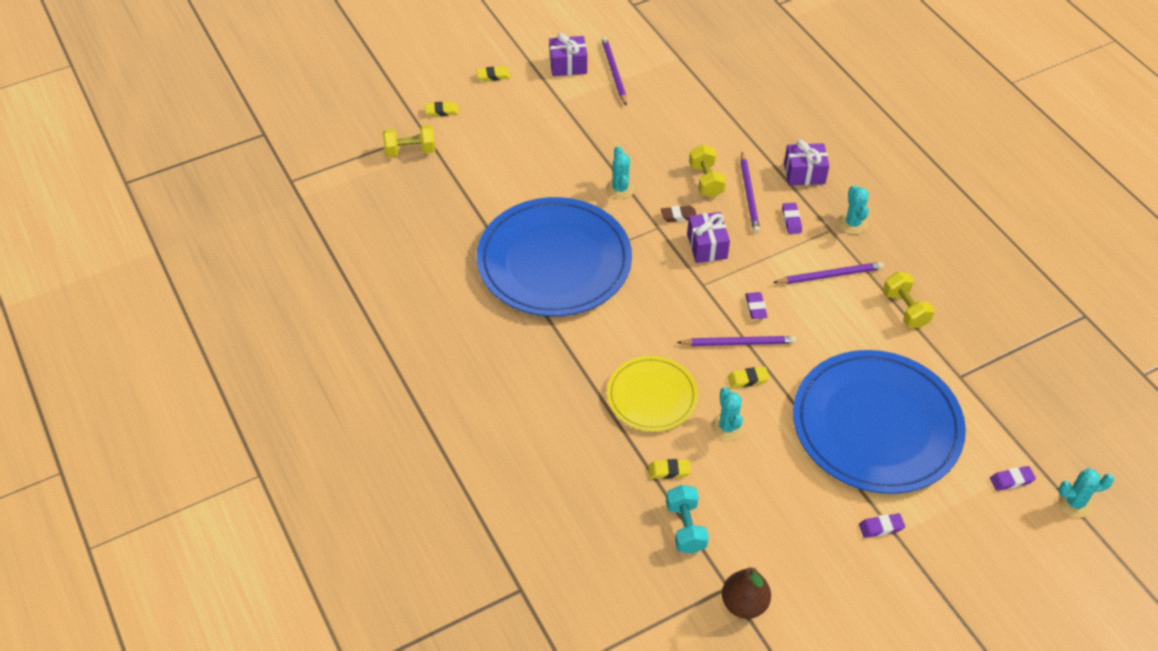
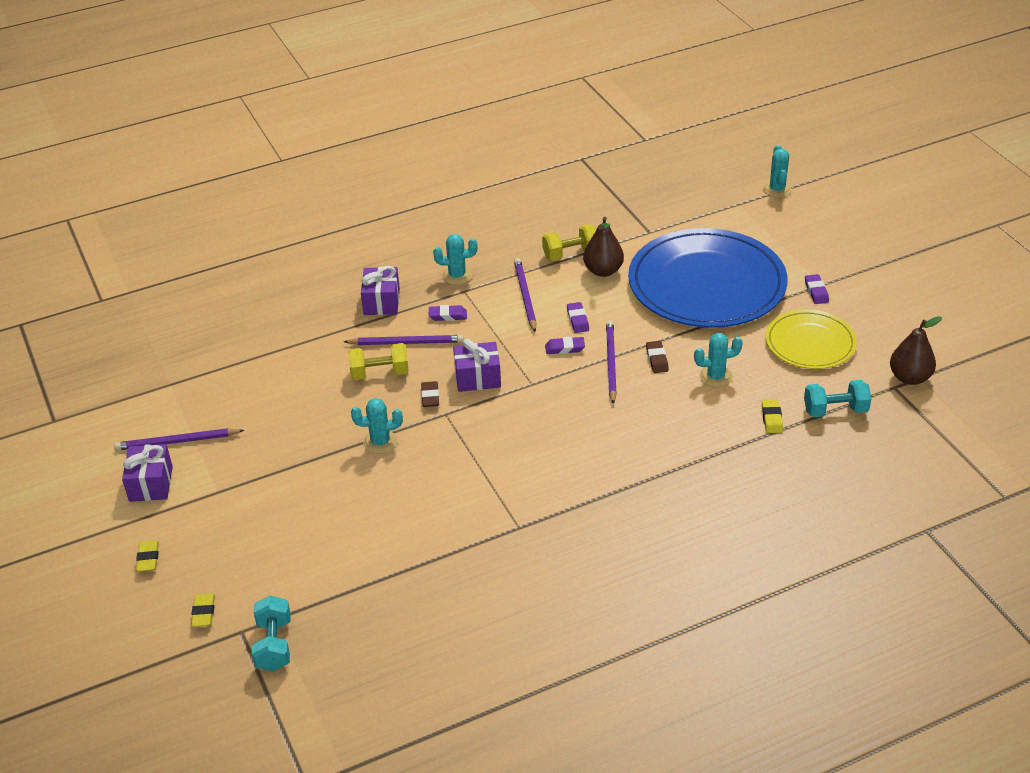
camera: 85 degrees left, 10 degrees down
(410, 151) = (274, 645): yellow dumbbell -> turquoise dumbbell
(554, 261) = (488, 500): blue plate -> none
(652, 396) = (680, 427): yellow plate -> yellow plate (810, 343)
(748, 379) = (657, 359): yellow eraser -> brown eraser
(882, 336) = (603, 271): none -> brown pear
(1011, 480) = (758, 217): purple eraser -> purple eraser (577, 320)

